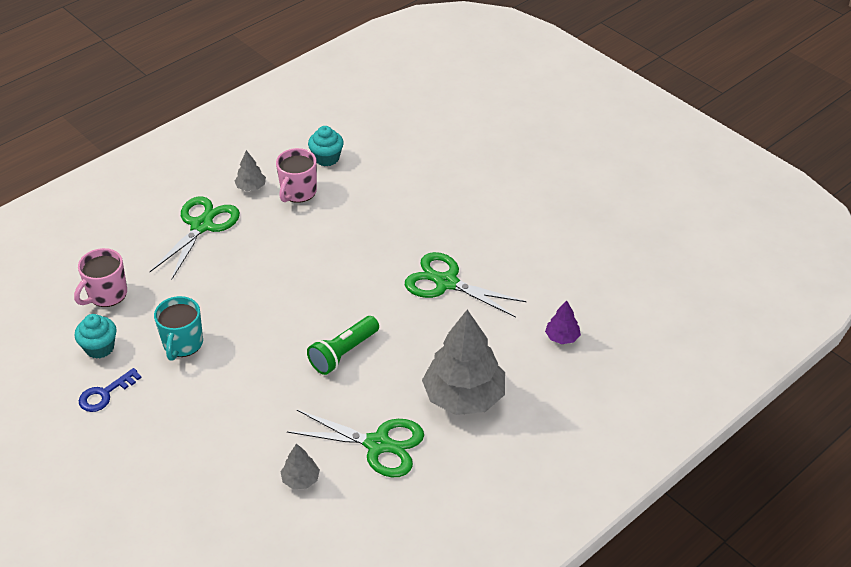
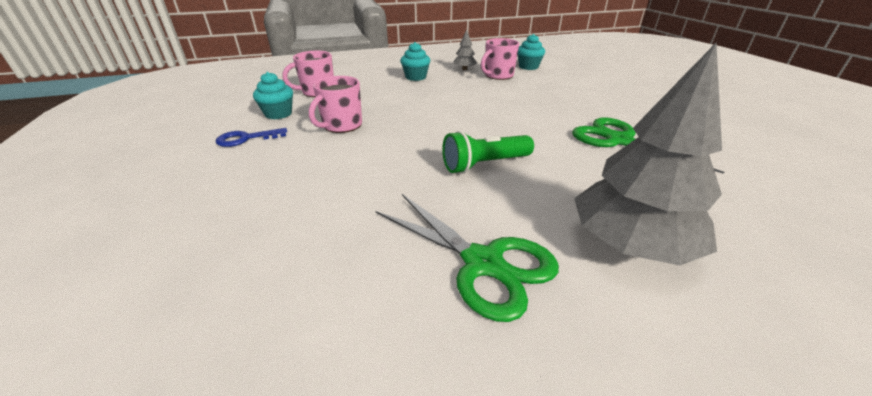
camera: 25 degrees right, 10 degrees down
(182, 344) = (341, 125): turquoise mug -> pink mug
(201, 226) = (415, 77): green scissors -> turquoise cupcake
(300, 479) = (351, 271): grey tree -> none
(562, 337) = (788, 218): purple tree -> none

